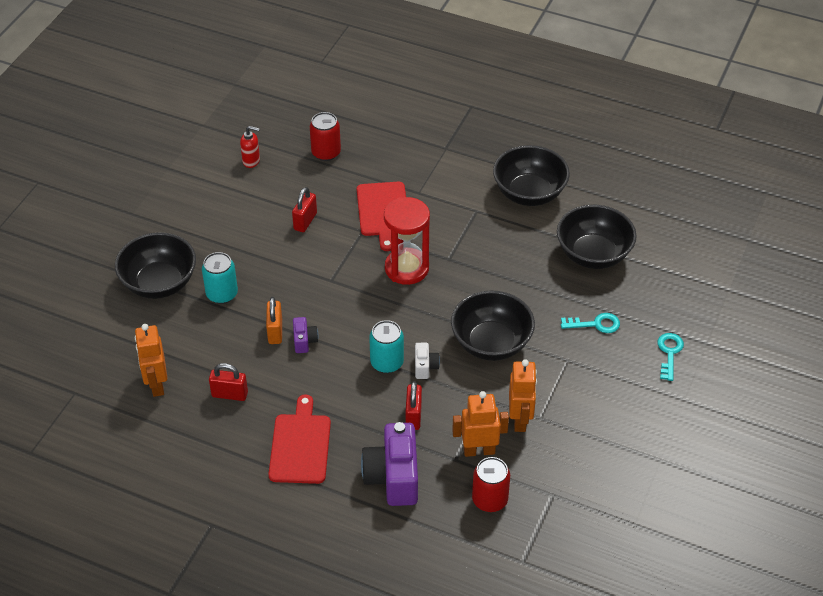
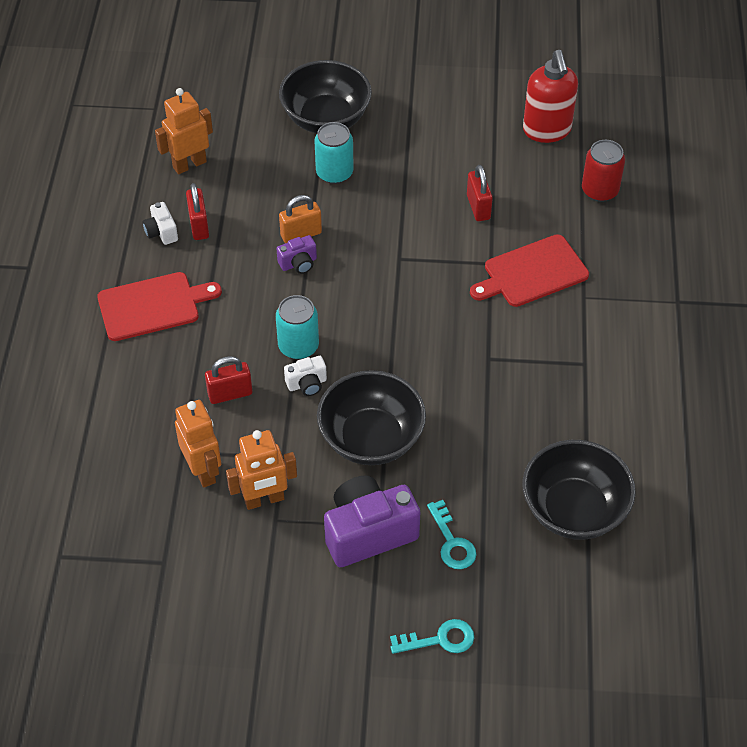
camera: 70 degrees right, 5 degrees up
(223, 421) = (161, 232): none -> white camera
(251, 161) = (547, 130): red soap dispenser -> red soap dispenser, size x1.85
(305, 221) = (478, 207): red padlock -> red padlock turned 75 degrees clockwise
(393, 477) = (138, 400): purple camera -> purple camera (368, 532)
(406, 268) = (452, 322): red hourglass -> none
(490, 500) = (136, 500): red can -> none
(529, 193) = (647, 411): black bowl -> none

